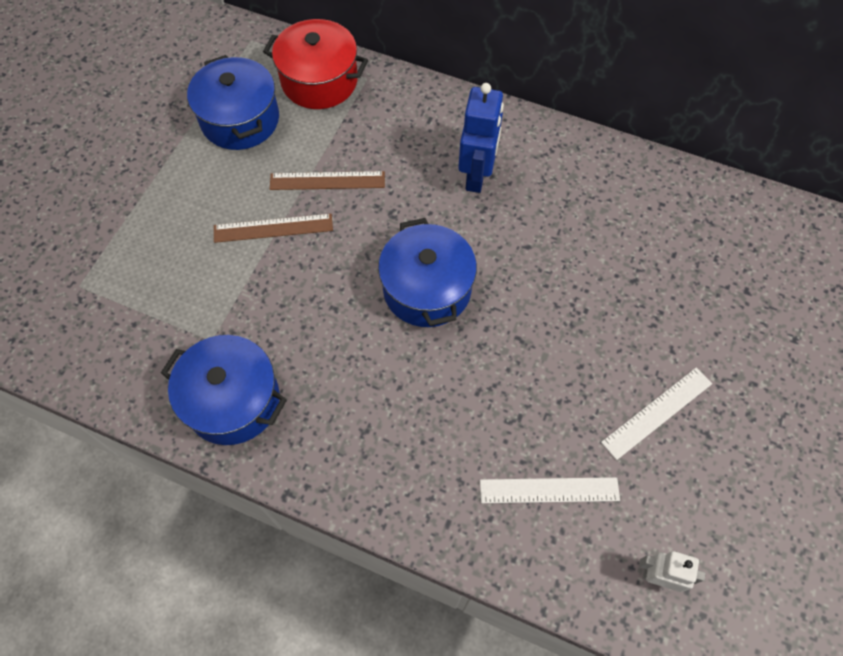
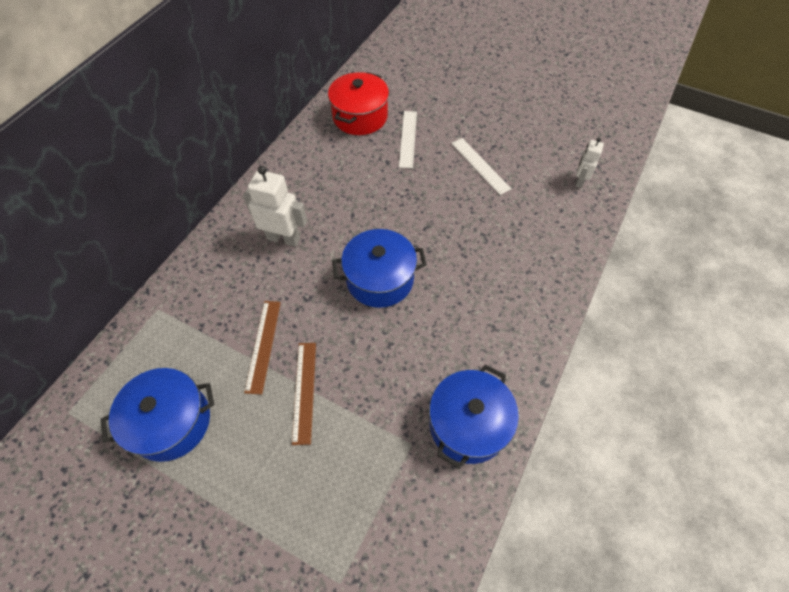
camera: 85 degrees left, 5 degrees down
(319, 81) = (147, 348): red pot -> red pot (360, 117)
(477, 175) = (283, 238): blue robot -> white robot
(549, 490) = (531, 224): white ruler -> white ruler (408, 139)

